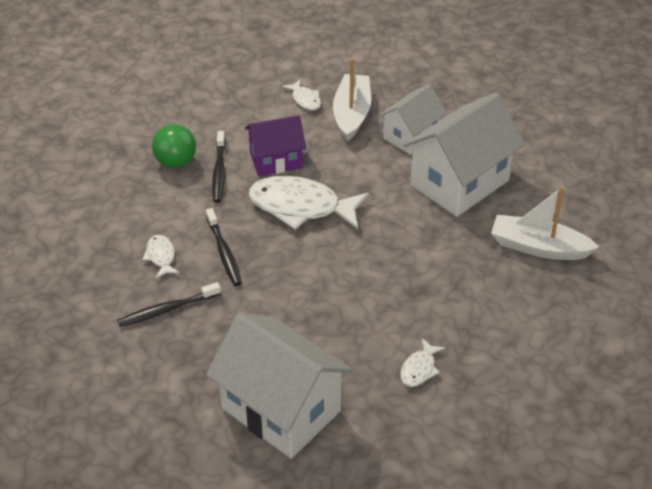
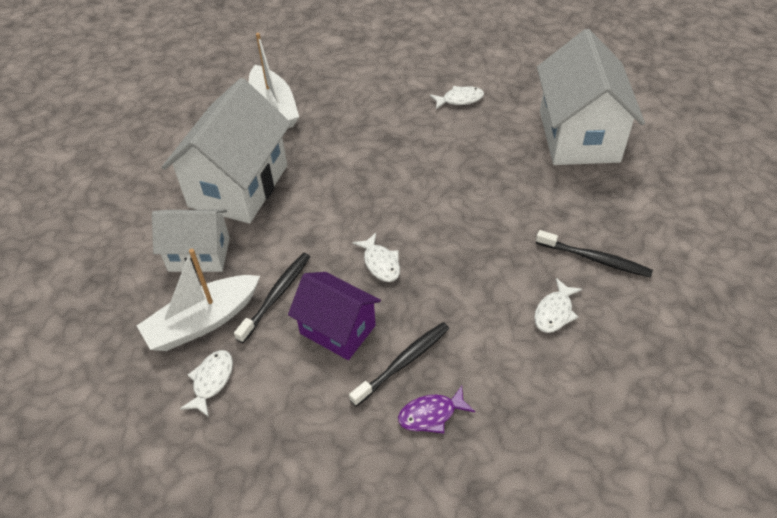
camera: 130 degrees left, 5 degrees up
(176, 162) = (431, 414): green ball -> purple fish
(224, 252) = (494, 273): black toothbrush -> black toothbrush (276, 296)
(301, 207) = (380, 263): white fish -> white fish, size x0.47
(459, 182) = (238, 186): white house -> white house turned 75 degrees counterclockwise

